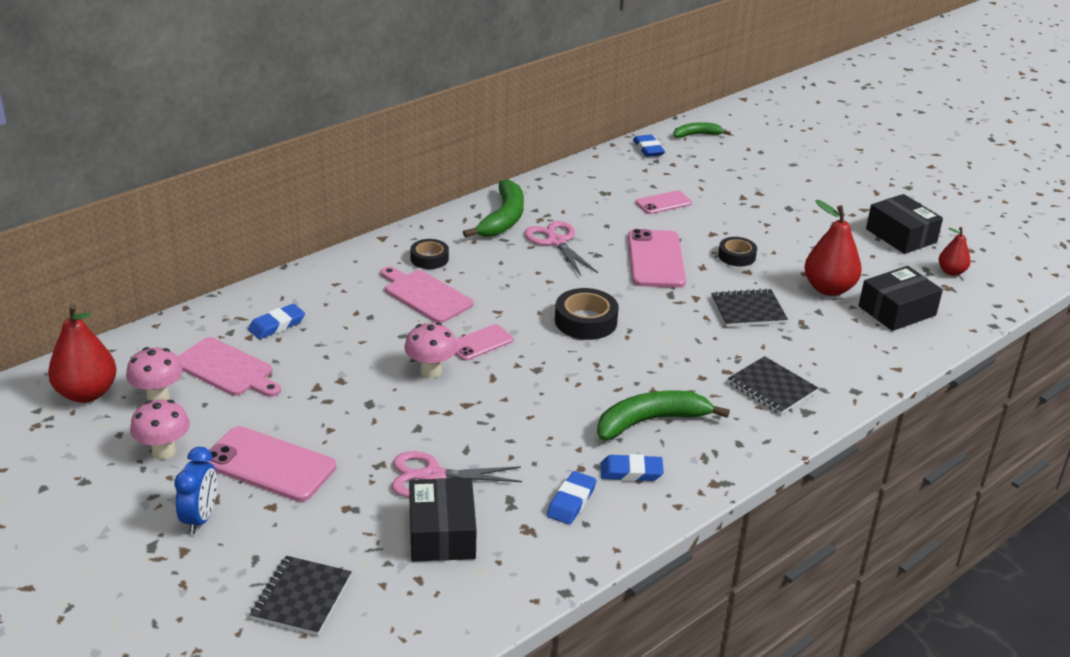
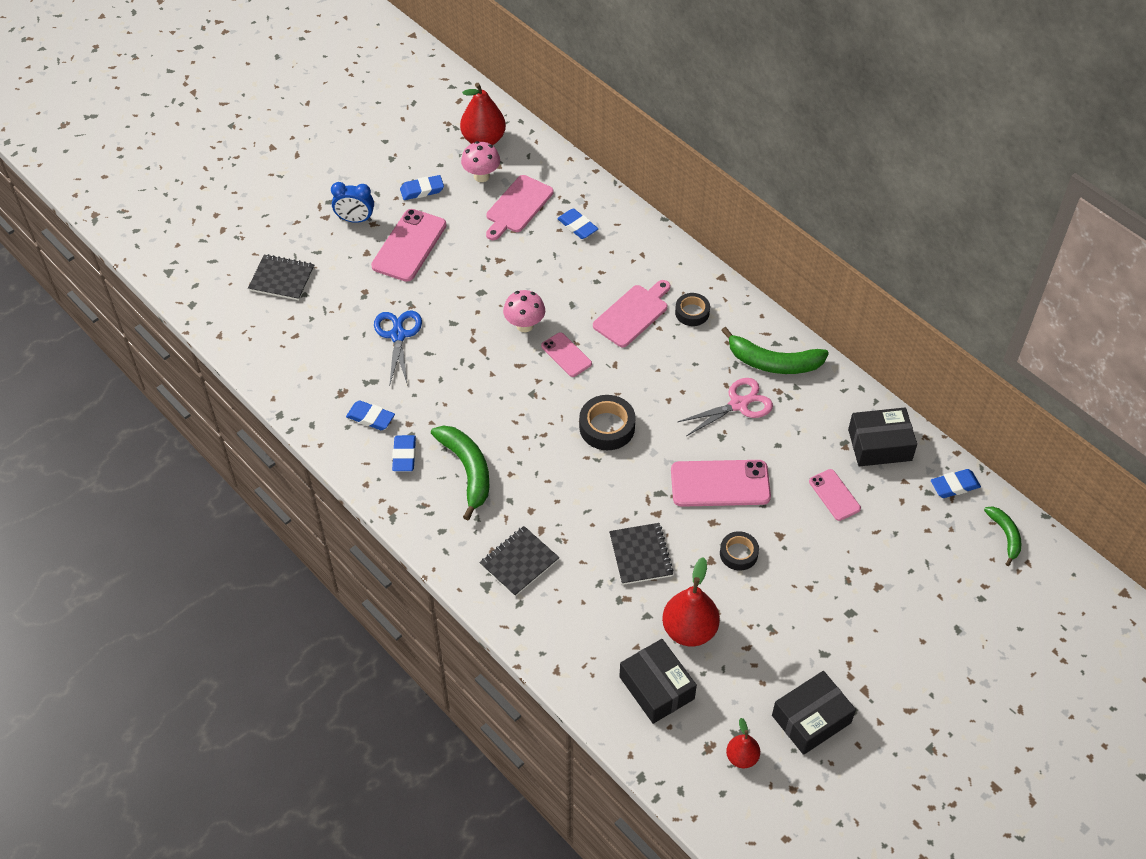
camera: 90 degrees right, 20 degrees up
(164, 451) = (422, 190): pink mushroom -> blue eraser
(432, 476) = (398, 335): pink scissors -> blue scissors
(442, 533) = (338, 345): black box -> black box (879, 445)

